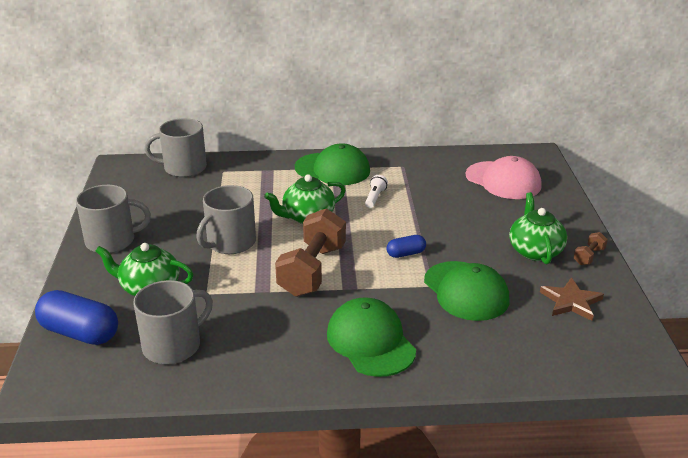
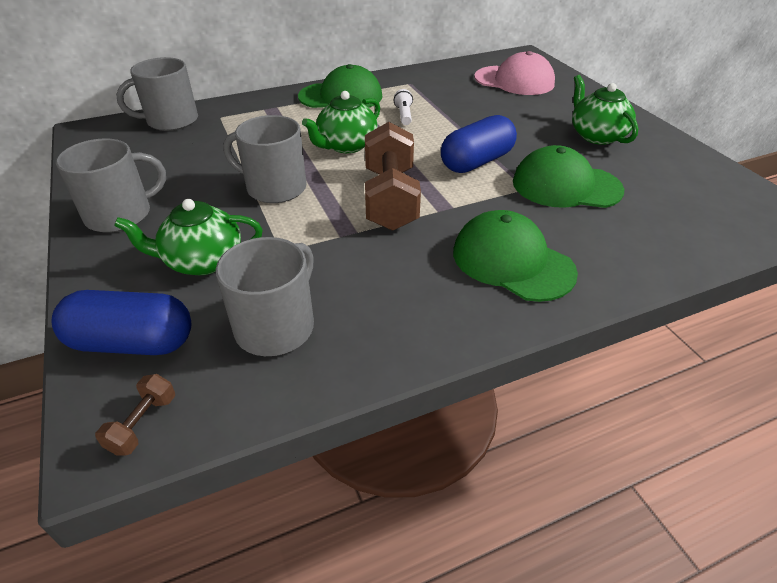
camera: 20 degrees left, 10 degrees up
(230, 242) = (275, 188): grey mug -> grey mug turned 90 degrees clockwise
(406, 254) = (476, 162): blue capsule -> blue capsule, size x1.91
(466, 291) = (566, 186): green cap -> green cap turned 150 degrees clockwise
(571, 301) = (670, 175): brown star -> none
(589, 256) = (647, 131): brown dumbbell -> brown dumbbell (143, 424)

